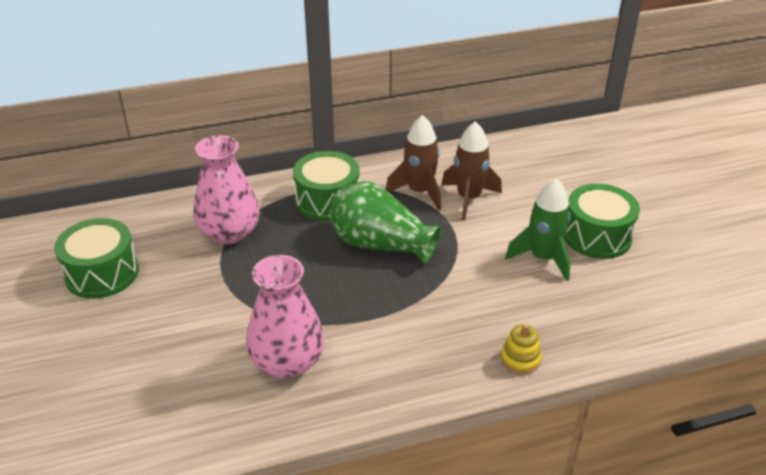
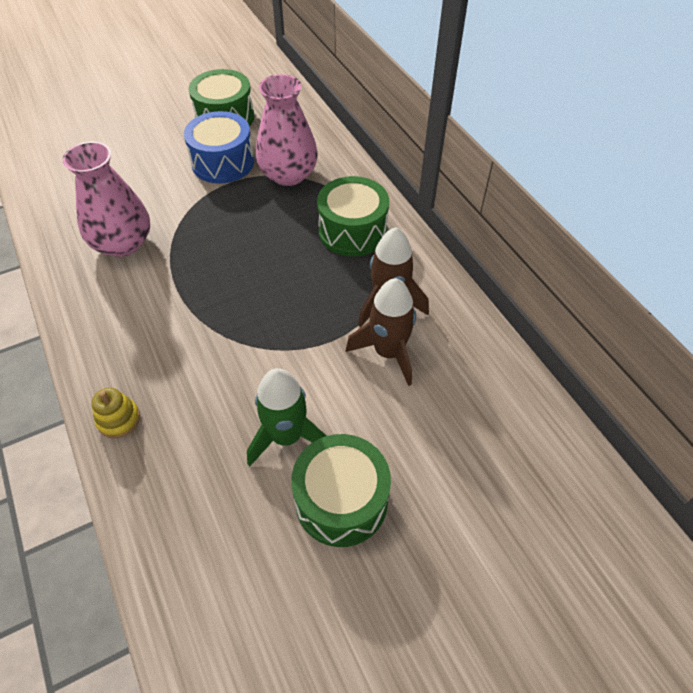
camera: 80 degrees right, 15 degrees up
(185, 278) = (223, 162): none -> blue drum
(380, 244) = (288, 282): green vase -> none

